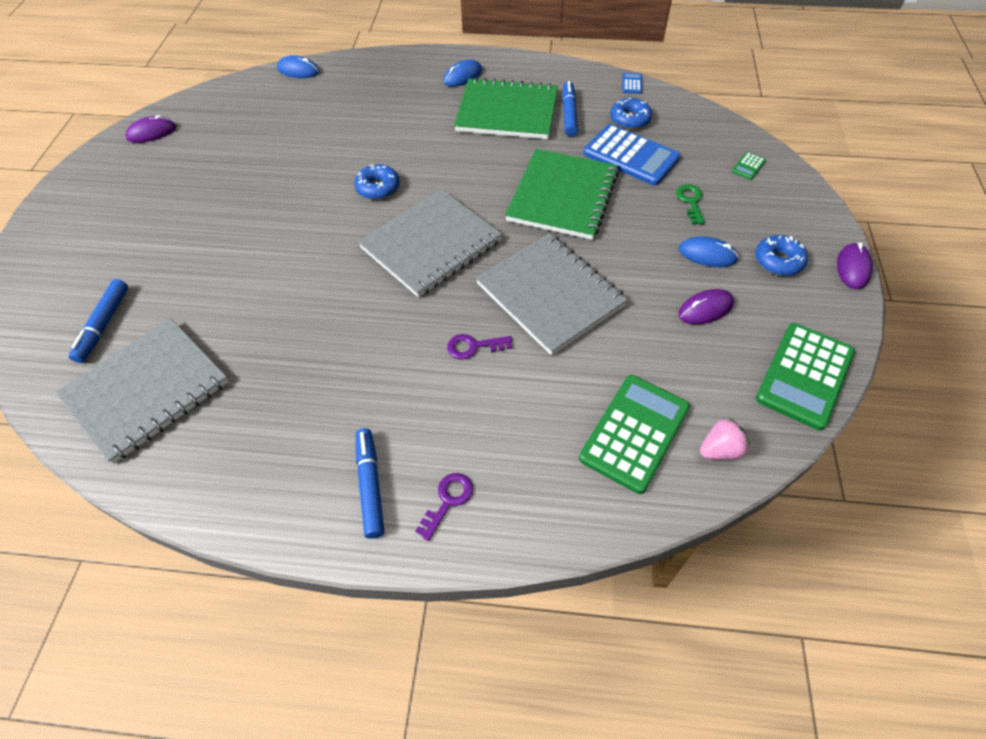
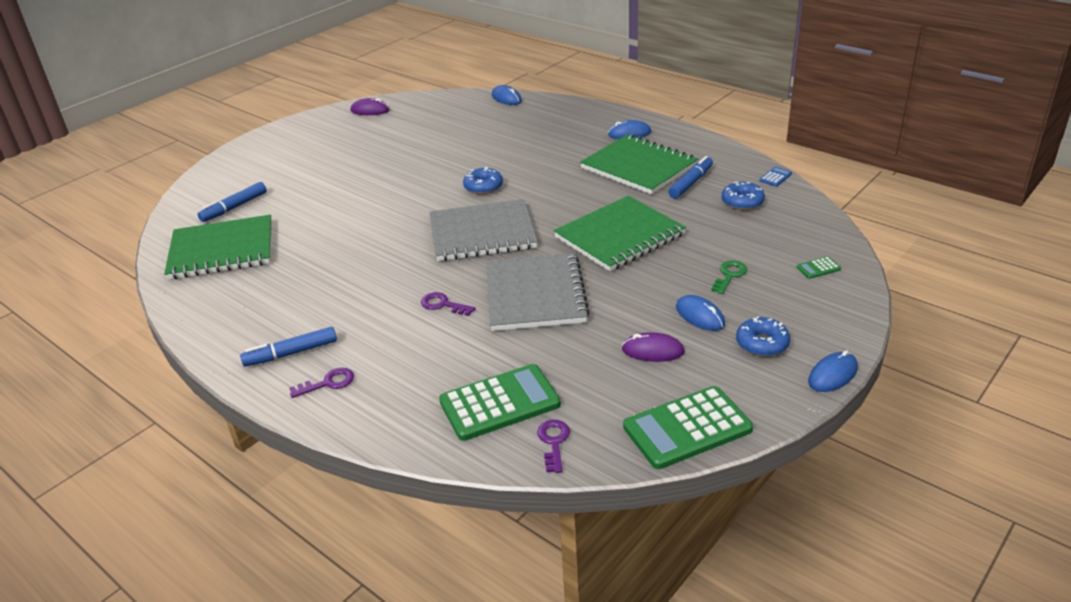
camera: 35 degrees right, 20 degrees down
(147, 390) = (222, 250): grey notebook -> green notebook
(370, 485) = (291, 353): blue marker -> blue marker turned 135 degrees counterclockwise
(631, 156) = (712, 227): blue calculator -> none
(720, 450) = (554, 442): pink strawberry -> purple key
(853, 268) = (832, 375): purple mouse -> blue mouse

